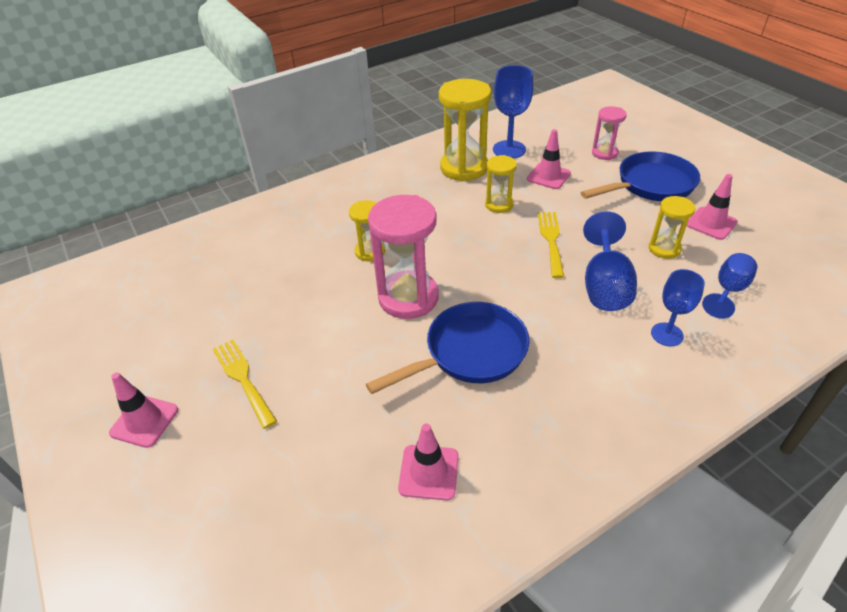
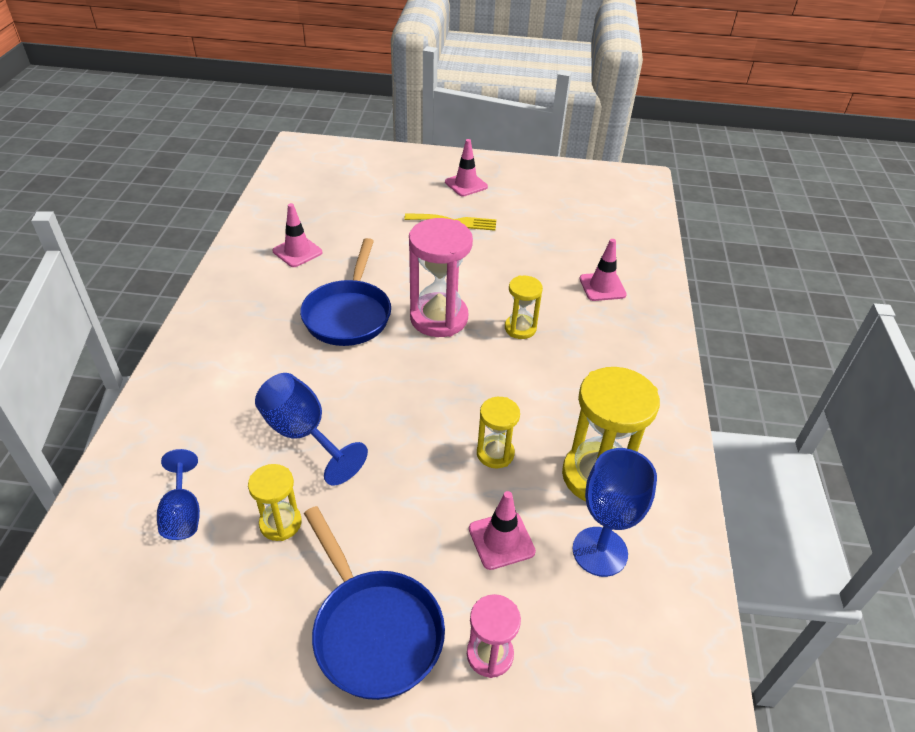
camera: 125 degrees right, 0 degrees up
(551, 240) = (398, 448): yellow fork -> none
(650, 185) = (374, 630): blue pan -> blue pan turned 45 degrees counterclockwise
(667, 334) = (215, 424): blue goblet -> none
(711, 223) = (252, 611): pink traffic cone -> pink traffic cone (602, 287)

